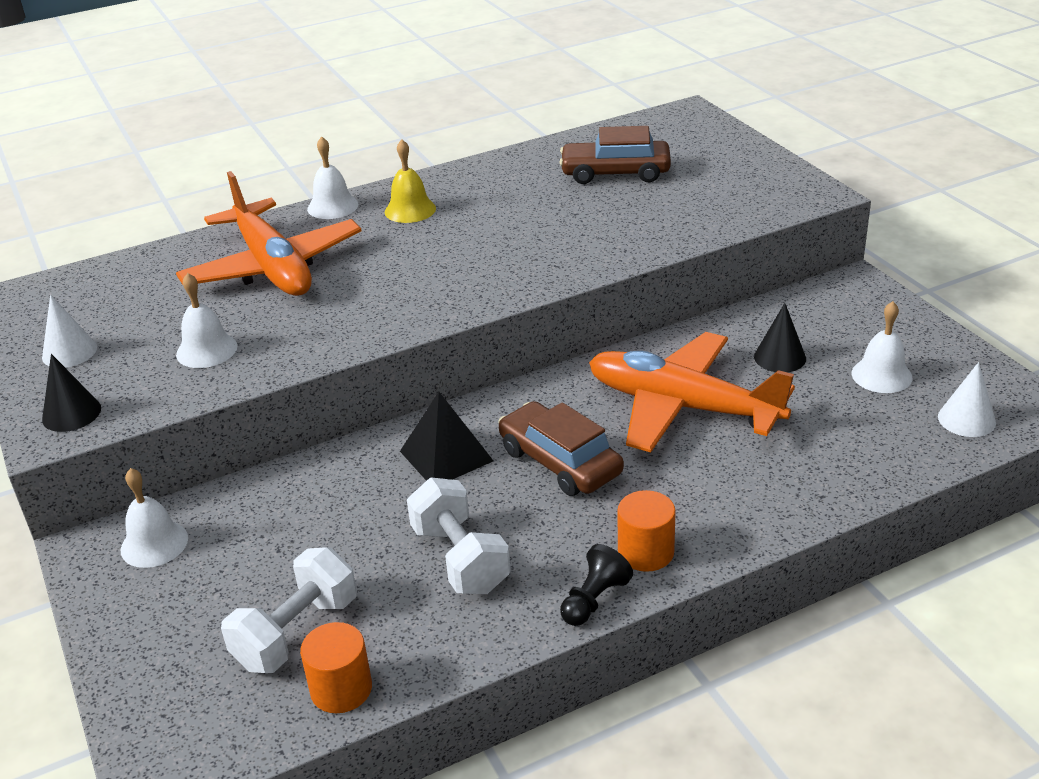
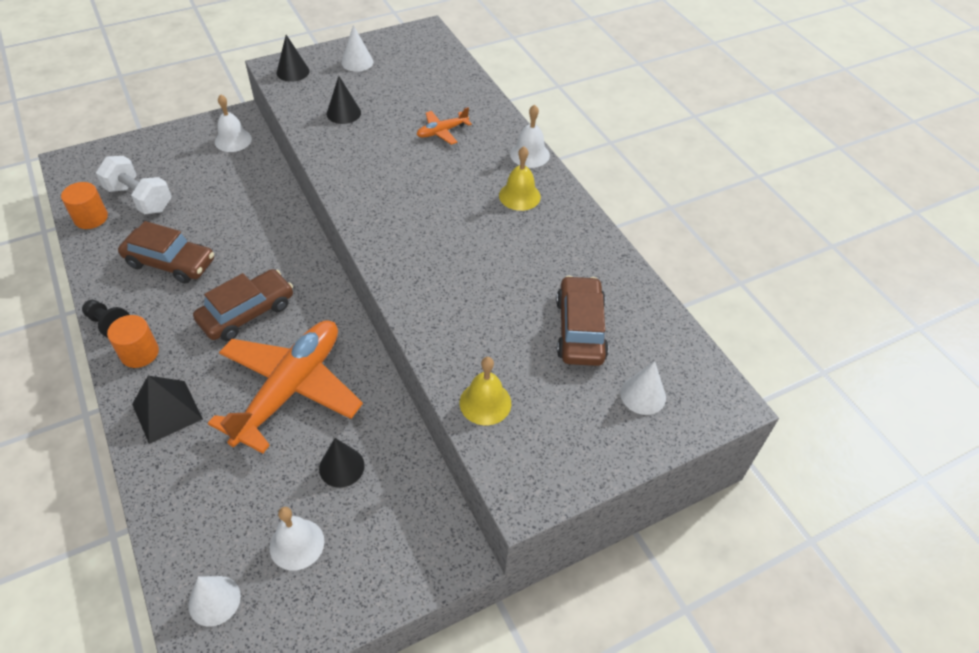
camera: 85 degrees right, 15 degrees up
(206, 350) = (343, 113): white bell -> black cone
(273, 267) = (442, 132): orange plane -> orange plane, size x0.43
(446, 456) = (272, 255): black pyramid -> black pyramid (167, 411)
(460, 559) = (170, 263): white dumbbell -> brown car
(690, 145) = (643, 395): none -> white cone
(720, 216) = (485, 403): none -> yellow bell

